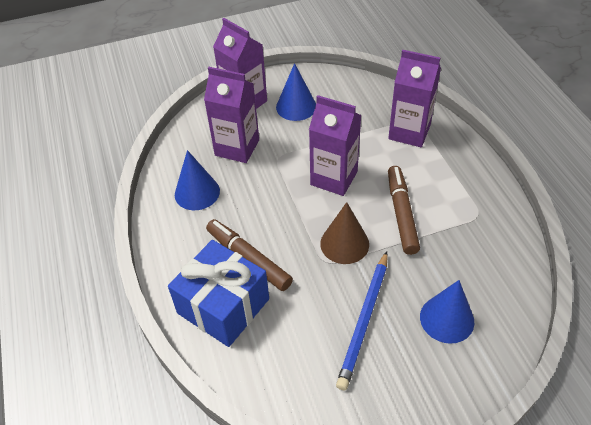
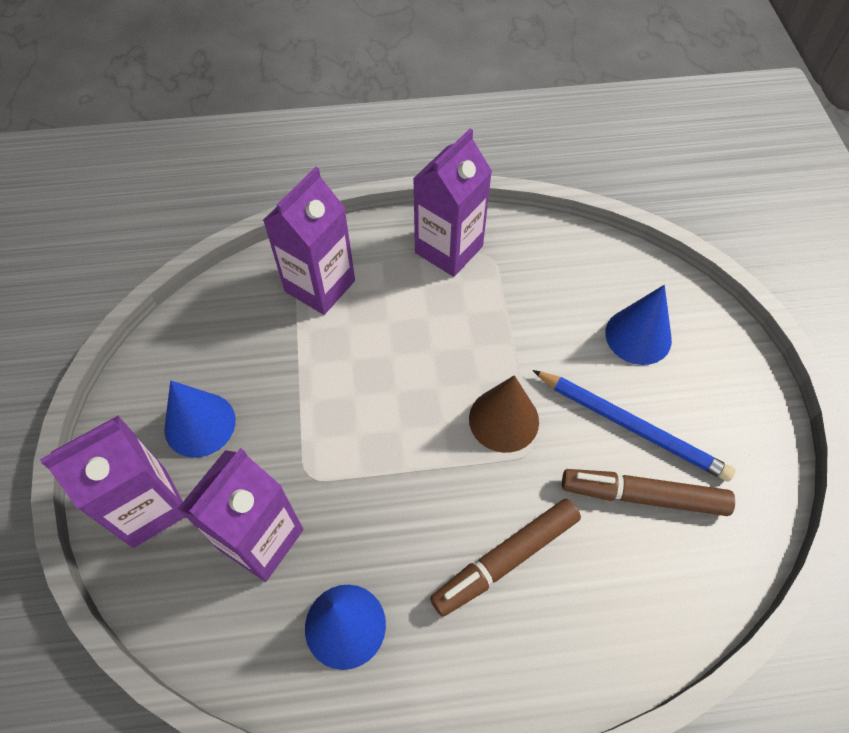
camera: 80 degrees left, 10 degrees up
(223, 306) = (586, 612): blue gift -> none
(334, 178) = (378, 404): purple carton -> purple carton (449, 249)
(401, 214) = (467, 337): brown marker -> brown marker (643, 496)

